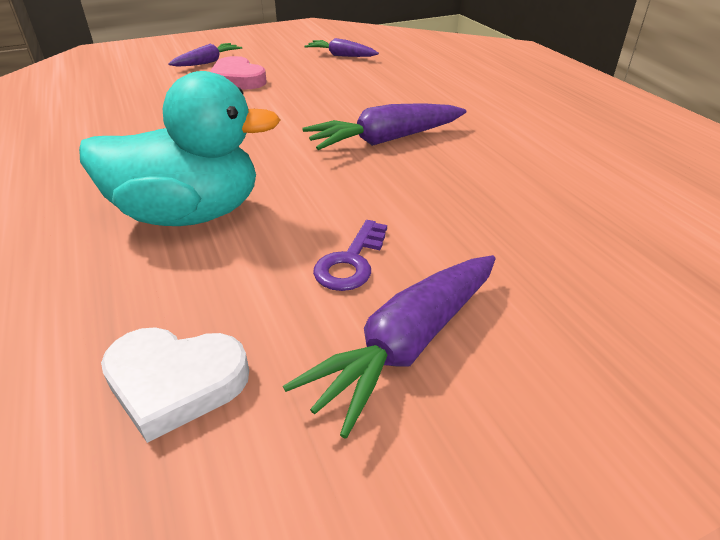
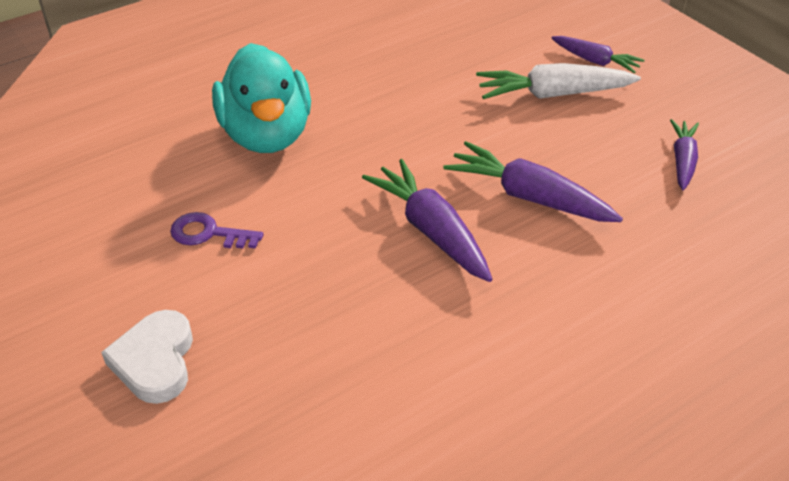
camera: 80 degrees right, 5 degrees up
(175, 382) = (89, 177): white heart -> white heart (155, 361)
(237, 79) = (553, 94): pink heart -> white carrot
(407, 345) = (115, 273): purple carrot -> purple carrot (529, 197)

